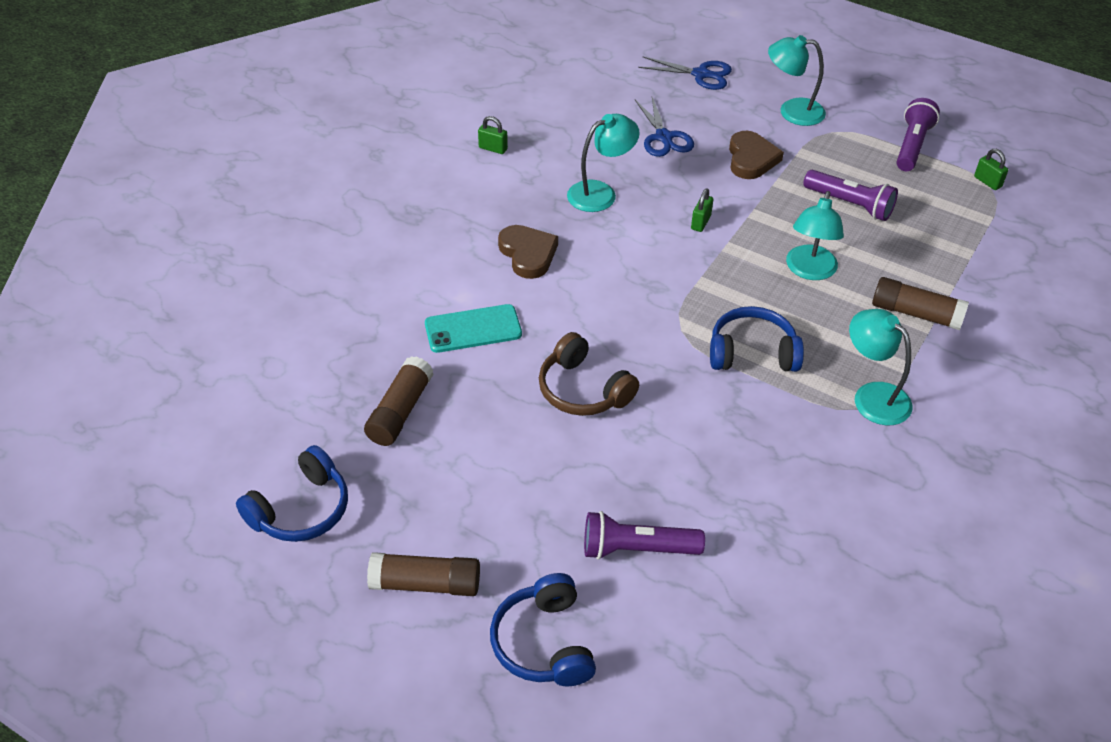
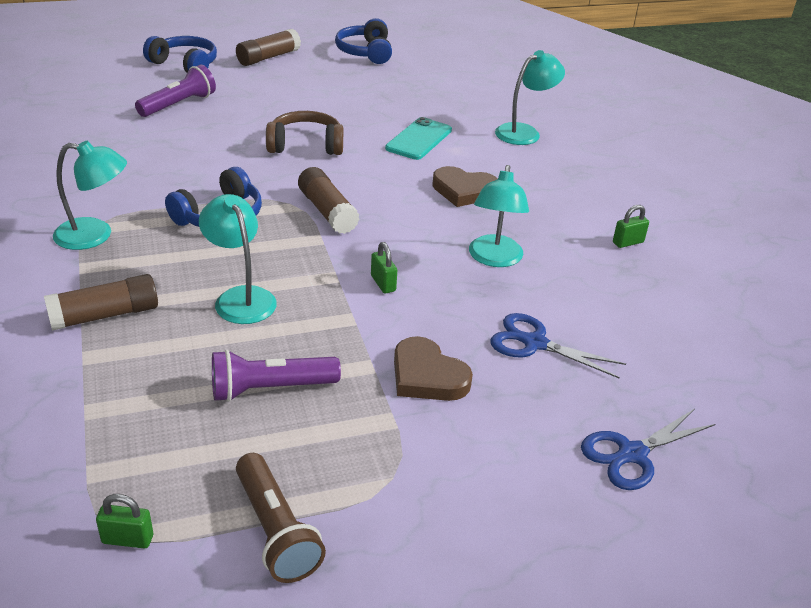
camera: 130 degrees right, 10 degrees down
(400, 411) = (388, 94): brown glue stick -> brown glue stick (327, 211)
(792, 111) = (471, 476): turquoise lamp -> turquoise lamp (524, 132)
(912, 146) = (275, 531): purple flashlight -> brown flashlight

